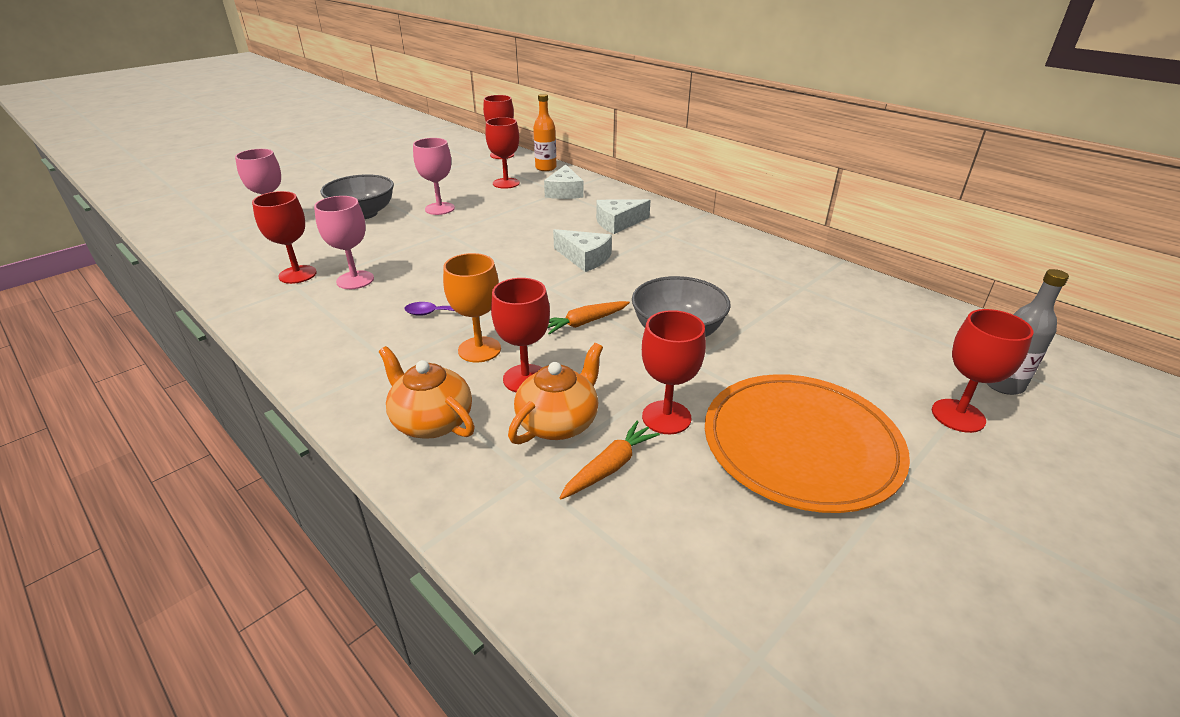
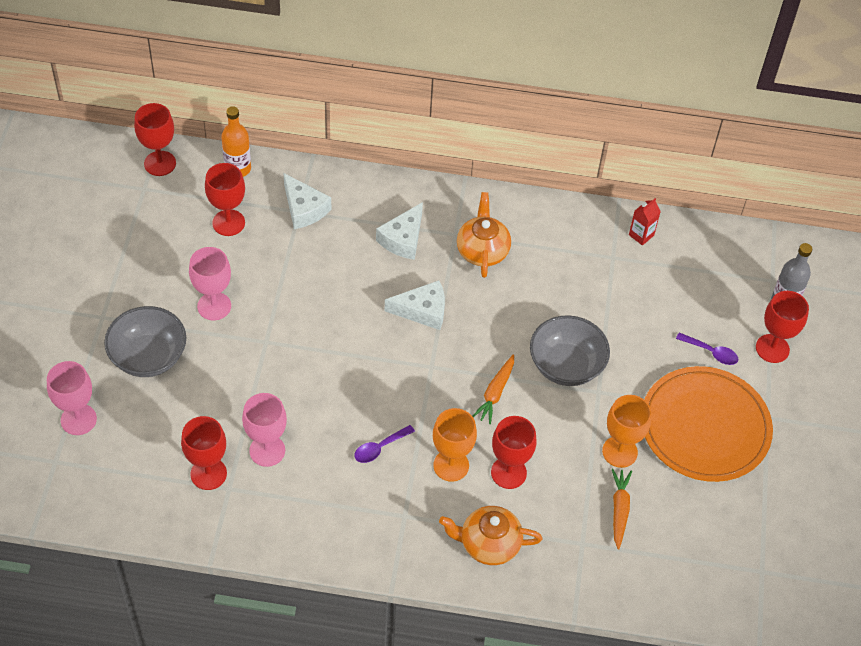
camera: 40 degrees left, 20 degrees up
(558, 422) = (563, 496): orange teapot -> orange teapot (482, 250)
(666, 417) = (619, 452): red goblet -> orange goblet
(848, 285) = (641, 235): none -> red carton
(864, 387) = (711, 352): none -> purple spoon

